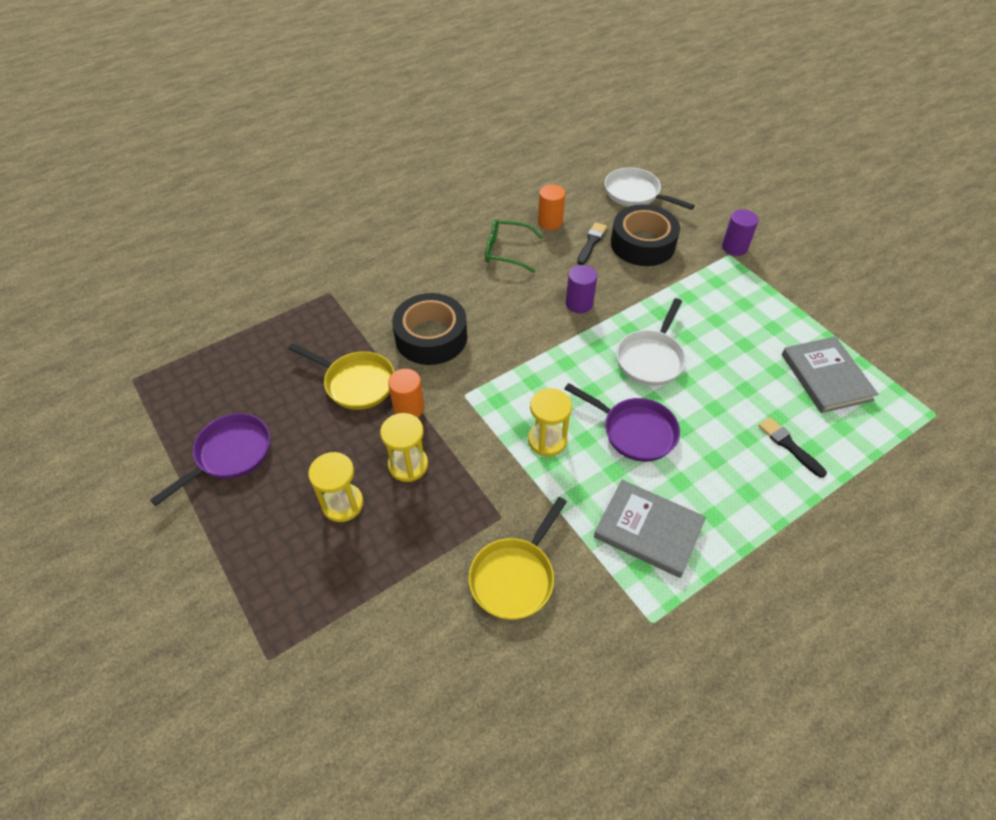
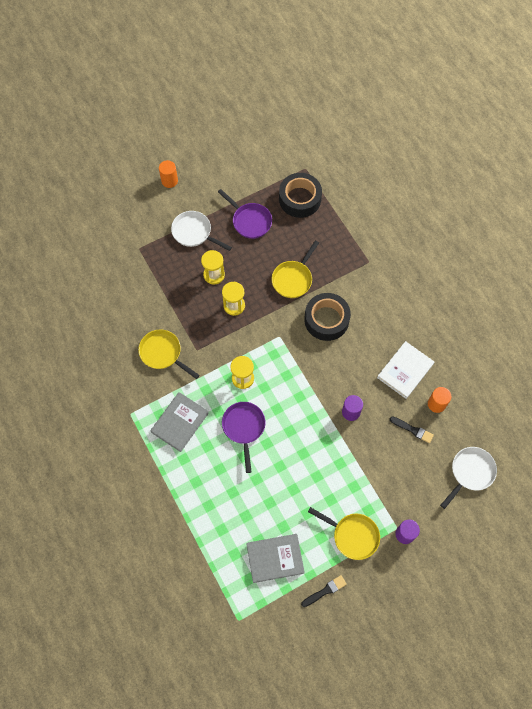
camera: 95 degrees right, 15 degrees up
(409, 408) = (272, 306): orange cylinder -> orange cylinder (169, 181)
(506, 251) = (405, 370): green glasses -> white book
(634, 431) = (244, 428): purple pan -> purple pan turned 135 degrees clockwise
(642, 244) = (410, 466): black tape -> black tape (300, 199)
(651, 358) = (299, 449): white pan -> white pan (194, 232)
(757, 295) = (352, 535): none -> yellow pan
(789, 445) = (224, 516): black brush -> black brush (325, 591)

